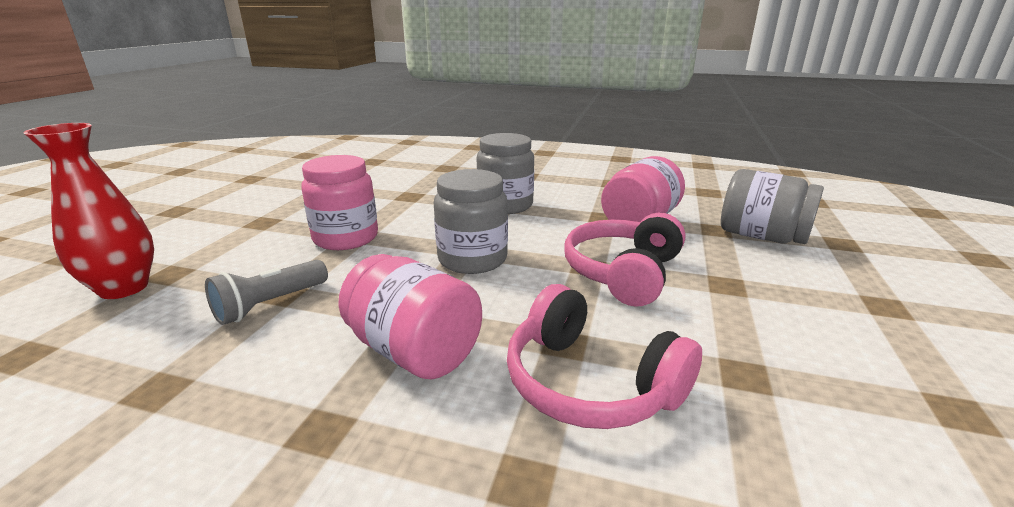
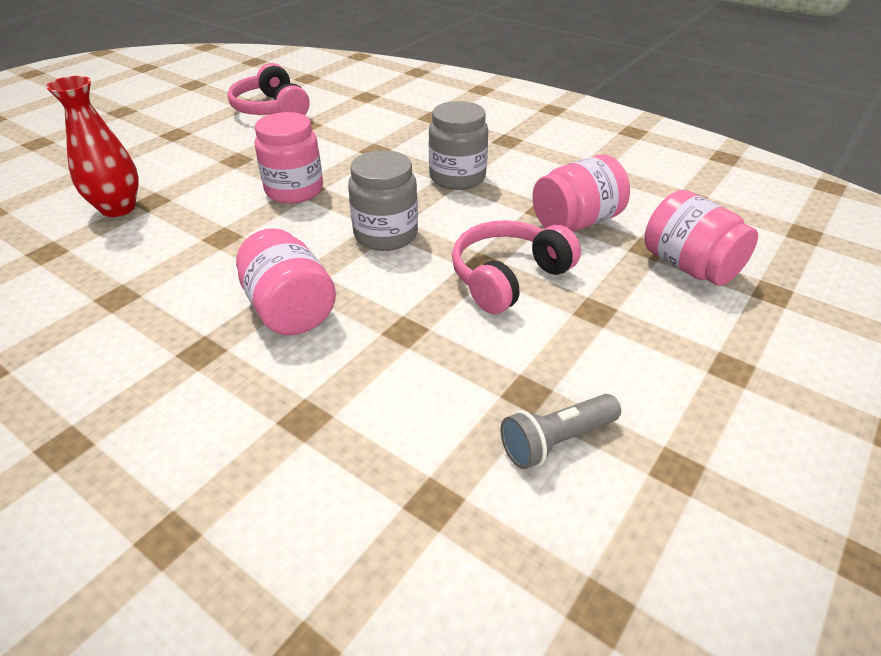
camera: 20 degrees right, 15 degrees up
(270, 304) = (209, 245): grey flashlight -> grey flashlight (556, 441)
(590, 383) = (398, 367): pink headphones -> pink headphones (271, 109)
(761, 236) = (689, 266): grey jar -> pink jar

